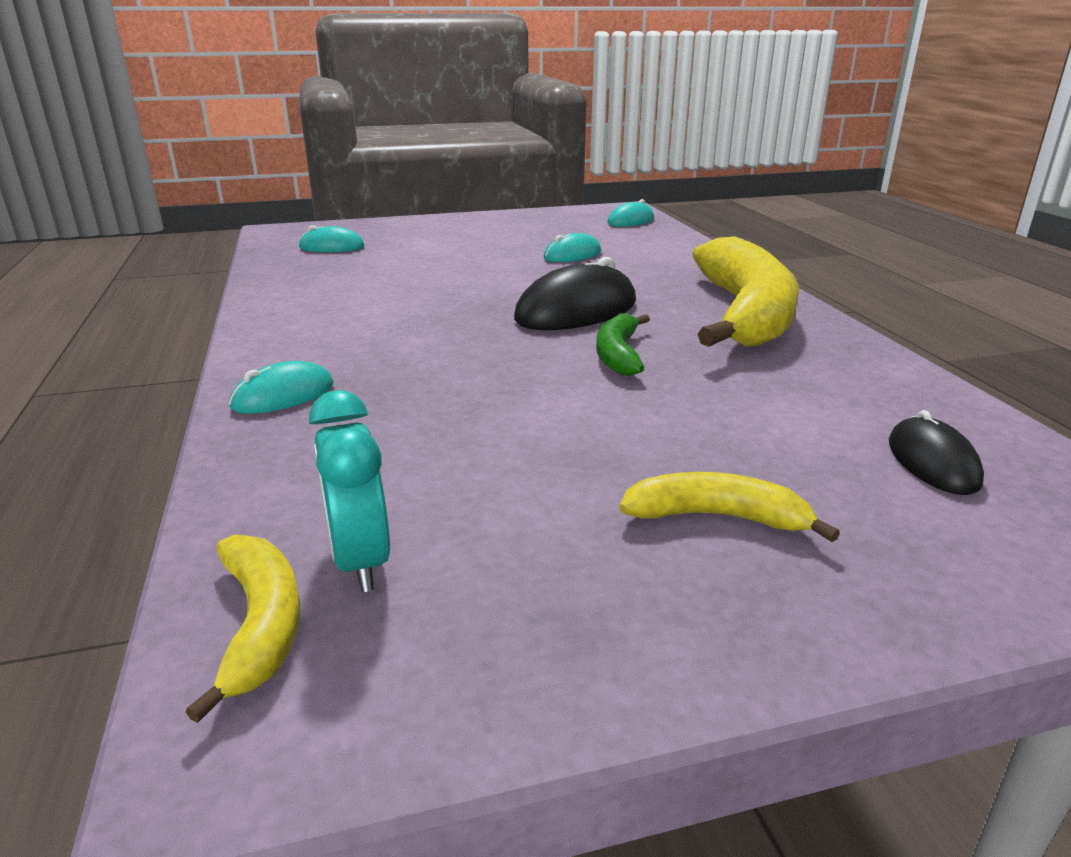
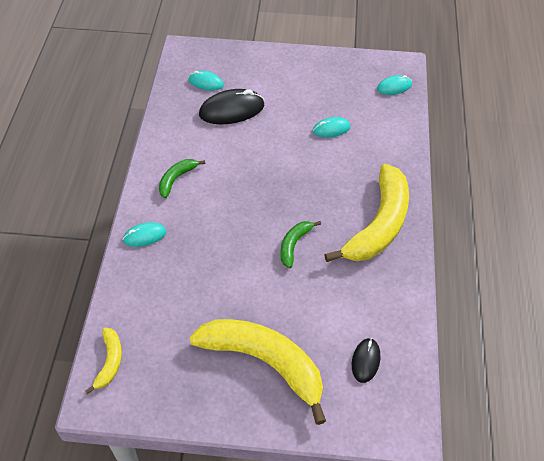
camera: 20 degrees right, 25 degrees up
(325, 326) = (176, 179): none -> green banana
(360, 561) = (144, 344): turquoise clock -> none
(576, 311) = (298, 197): black mouse -> black mouse (231, 110)
(717, 517) = (265, 363): yellow banana -> yellow banana, size x2.18

